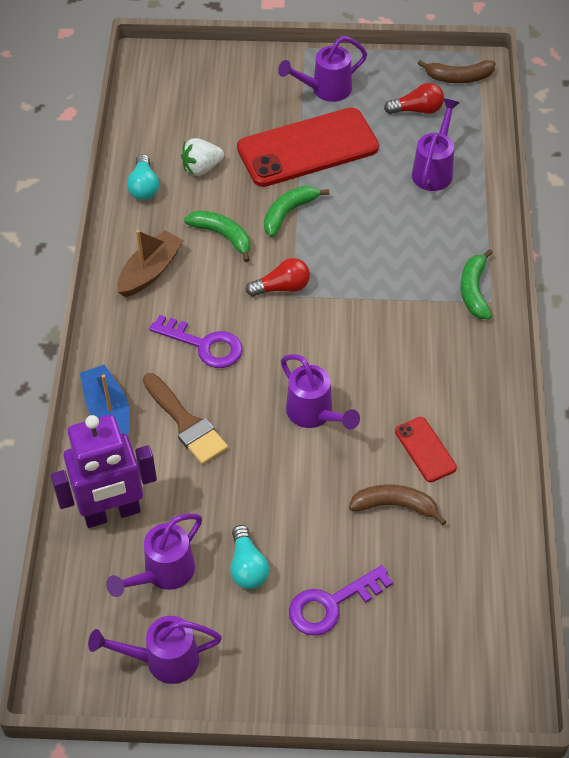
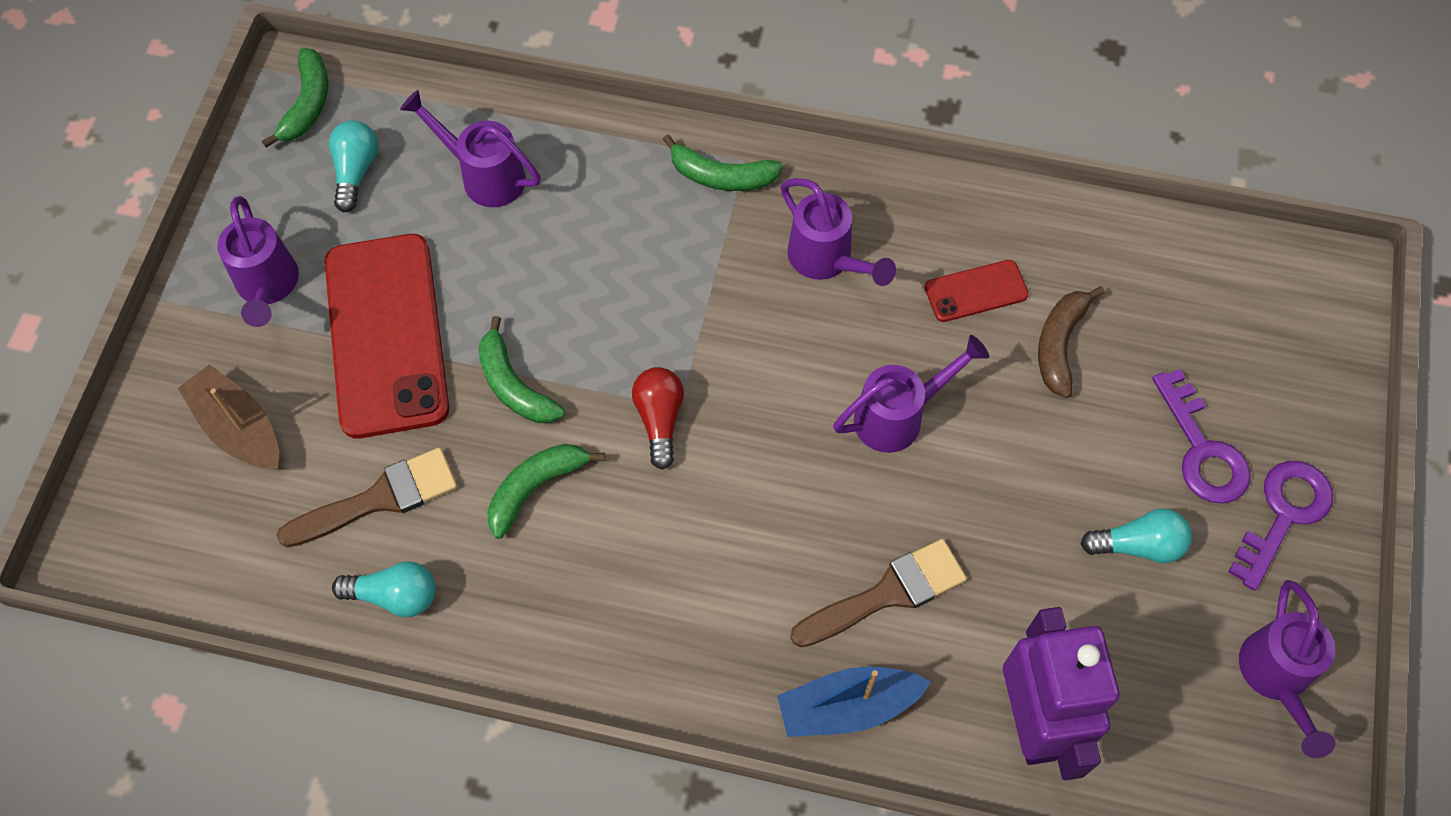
camera: 80 degrees left, 10 degrees up
(150, 271) = (582, 608): brown boat -> brown boat (239, 428)
(162, 574) = (1141, 661): purple watering can -> purple watering can (827, 261)
(201, 168) = (380, 498): white strawberry -> brown brush
(204, 345) = (746, 547): purple key -> purple key (1283, 515)
(417, 110) = (356, 171): red light bulb -> turquoise light bulb
(458, 77) = (307, 104): brown banana -> green banana

